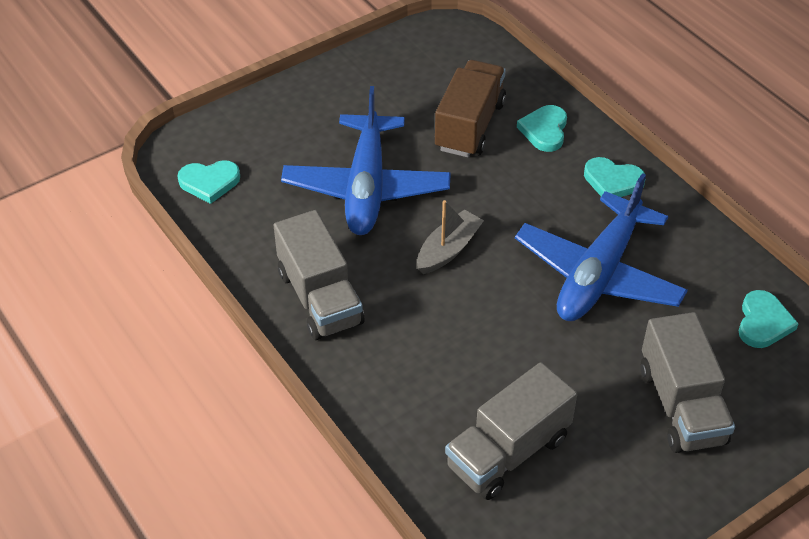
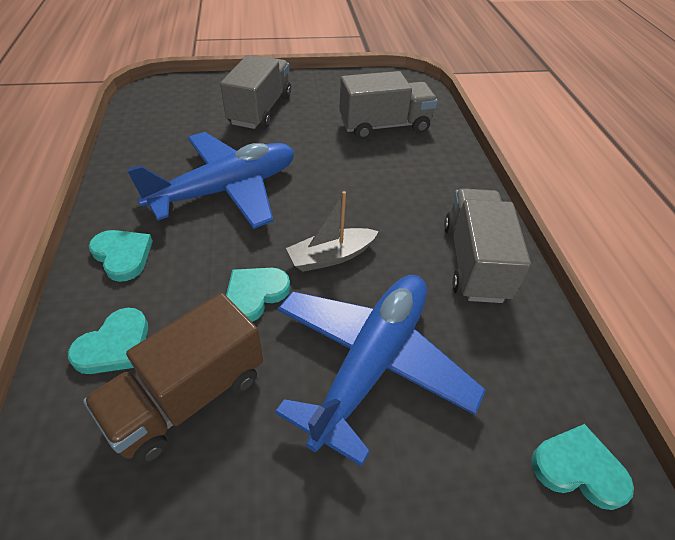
camera: 155 degrees left, 0 degrees up
(763, 322) = (158, 125): turquoise heart -> turquoise heart (255, 294)

